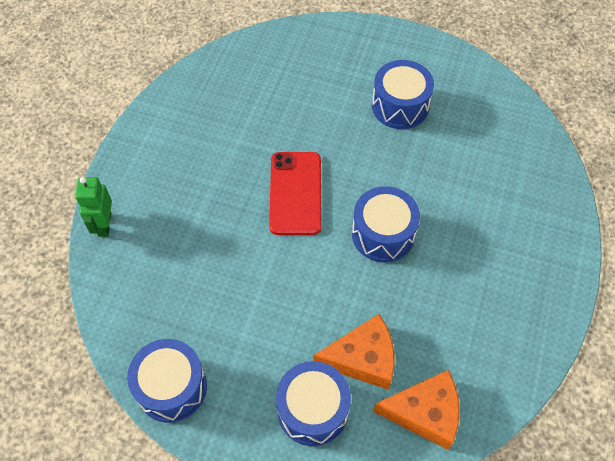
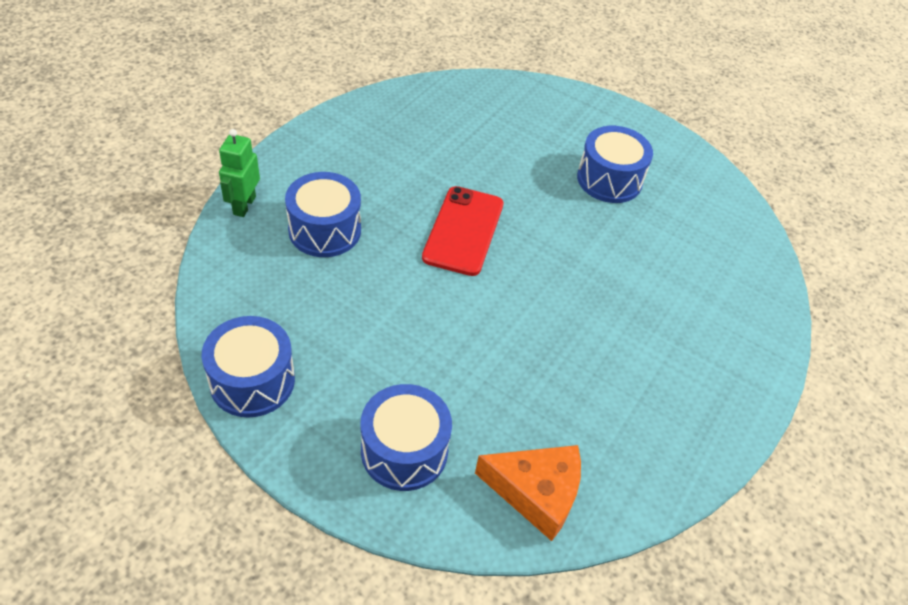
camera: 10 degrees right, 10 degrees down
(363, 358) = (482, 414): orange cheese -> none
(383, 234) = (548, 296): blue drum -> blue drum (325, 230)

